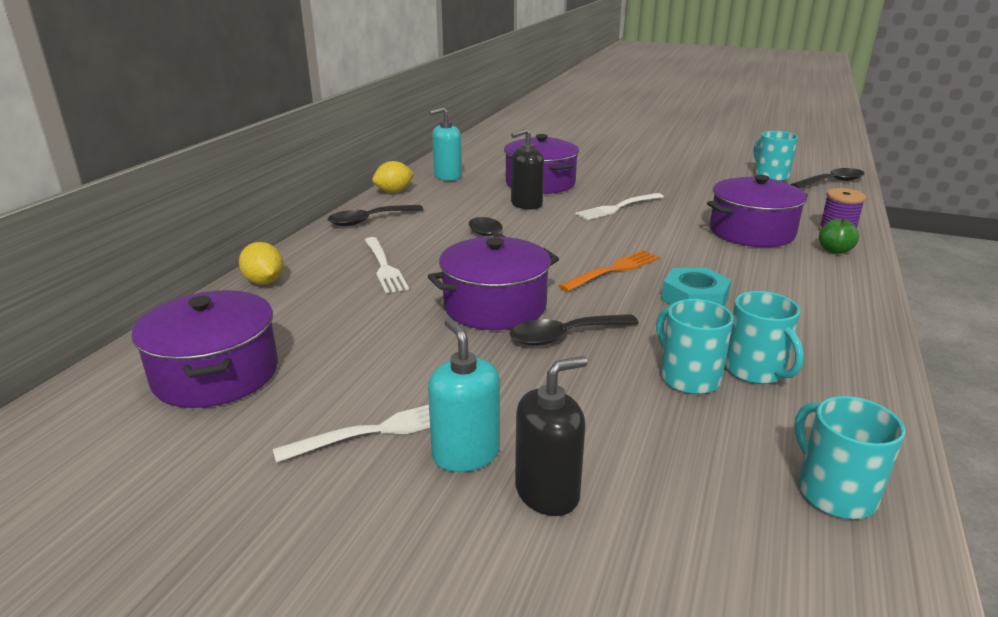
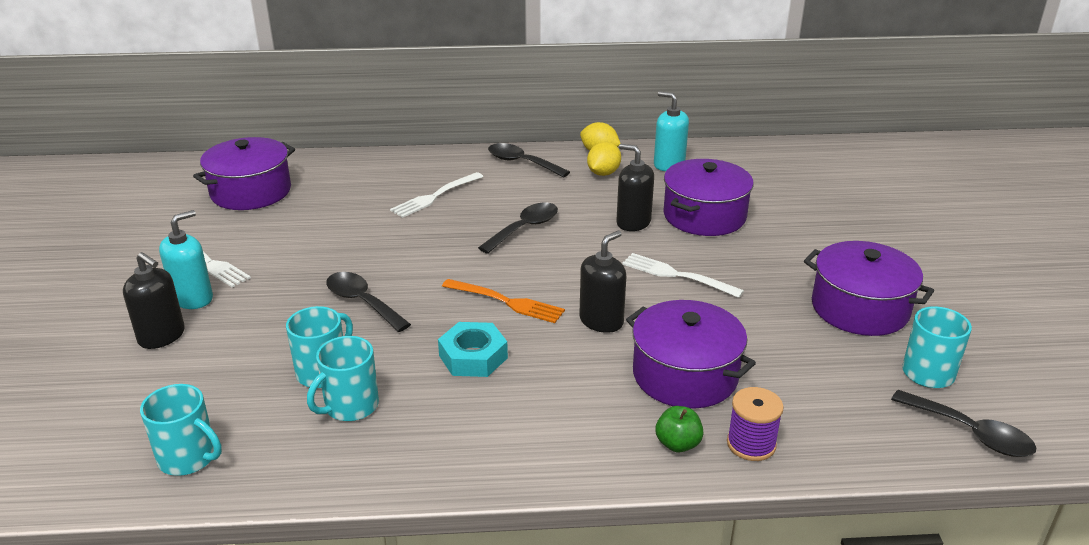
camera: 65 degrees right, 5 degrees up
(264, 282) = (379, 162): yellow lemon -> yellow lemon (603, 173)
(495, 306) = (396, 260): purple pot -> purple pot (860, 308)
(666, 242) = (601, 321): none -> black soap dispenser
(834, 492) = (189, 458): turquoise mug -> turquoise mug turned 75 degrees clockwise

